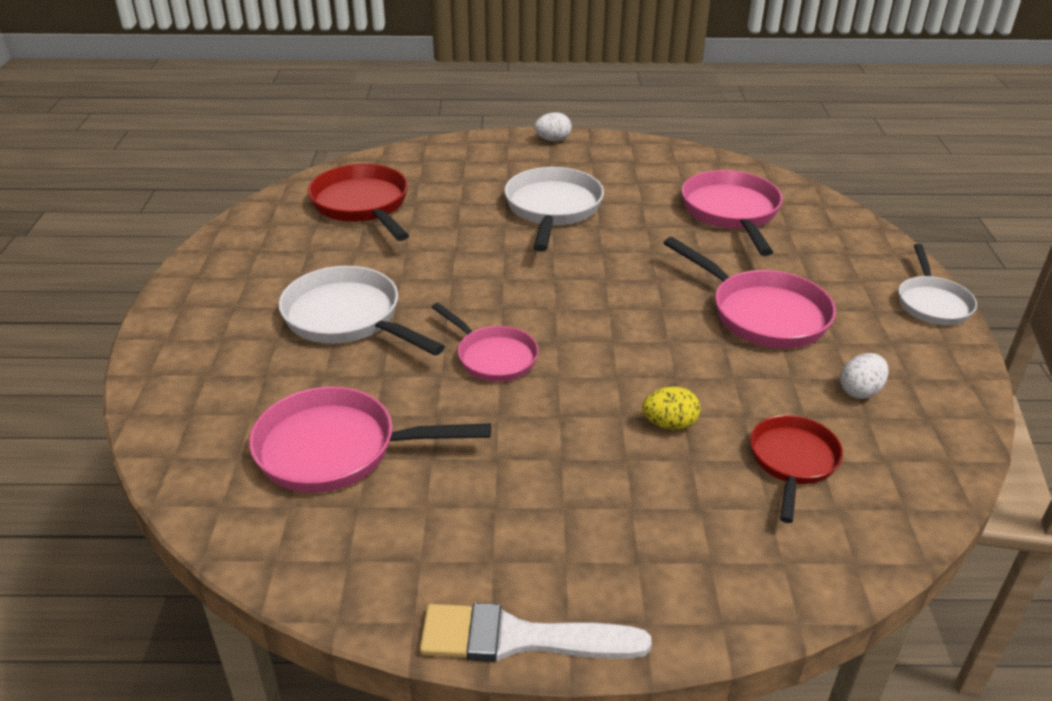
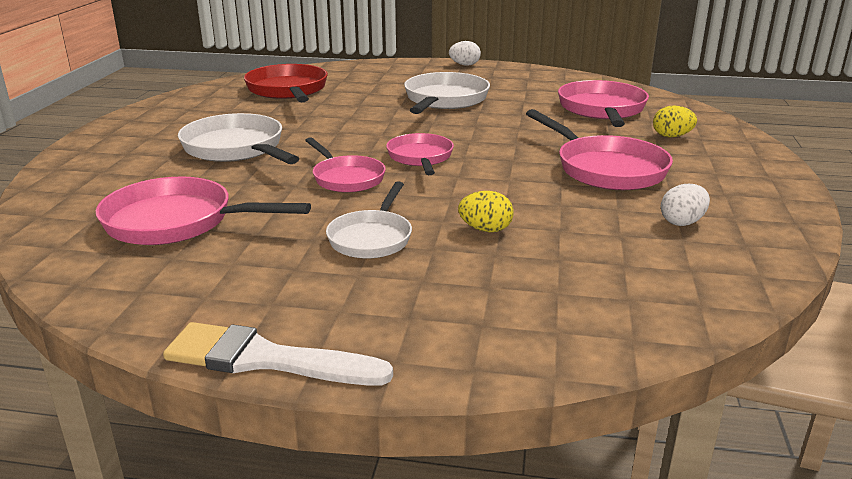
camera: 10 degrees right, 10 degrees down
(561, 314) = (420, 158): none -> pink pan
(792, 461) = (595, 263): red pan -> none
(816, 253) = (671, 136): none -> yellow egg
(932, 303) = (775, 172): white pan -> white pan (372, 238)

